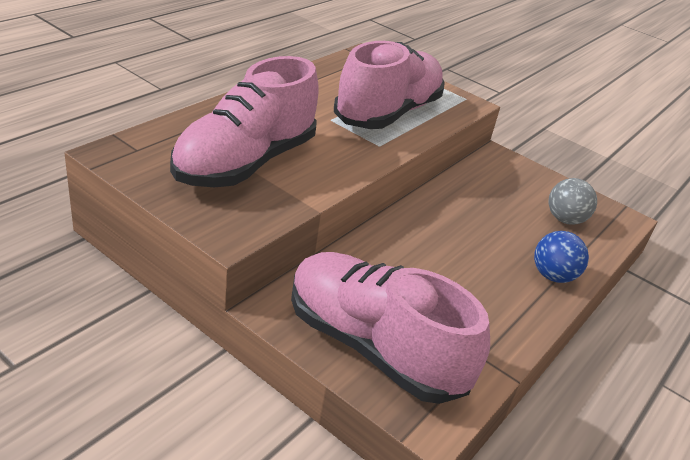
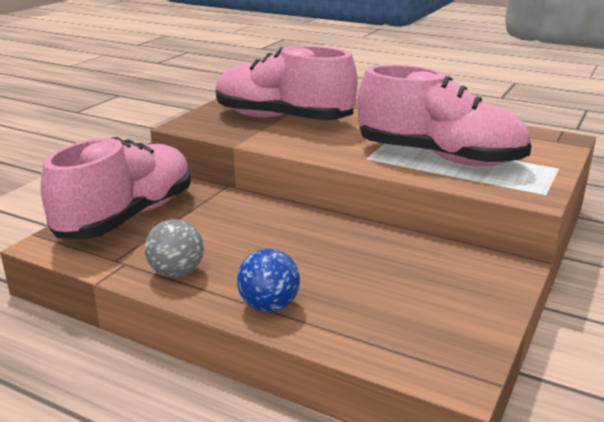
camera: 85 degrees right, 10 degrees down
(565, 219) = (401, 319): grey ball -> grey ball (177, 273)

